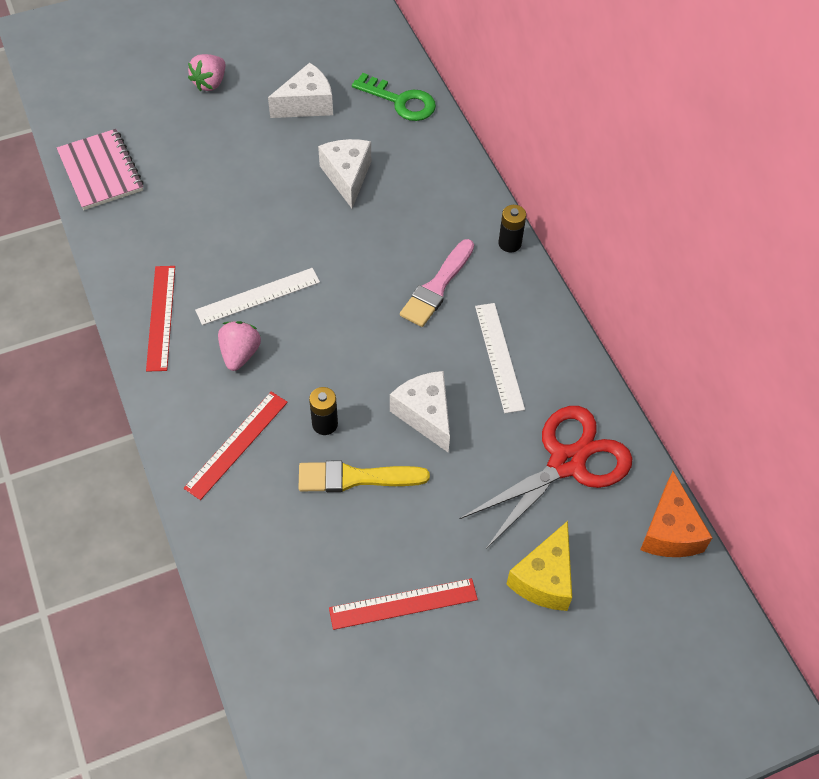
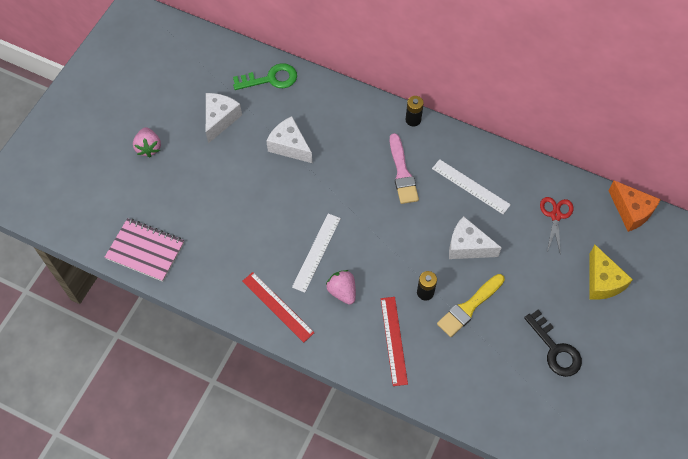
camera: 40 degrees left, 5 degrees up
(403, 604) = (555, 349): red ruler -> black key
(567, 462) = (555, 215): red scissors -> red scissors, size x0.54

